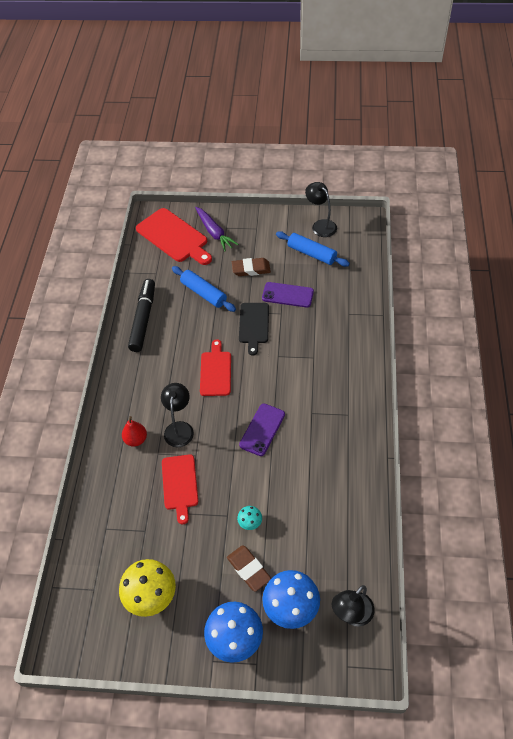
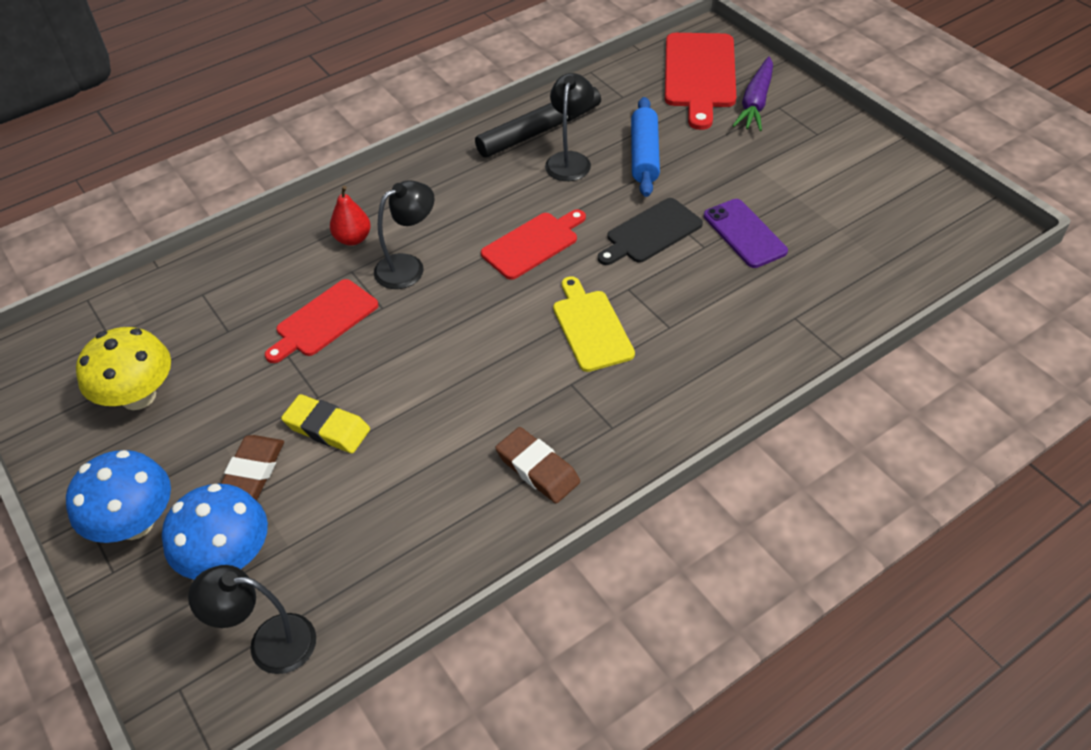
camera: 50 degrees right, 5 degrees down
(250, 522) = (327, 428): turquoise mushroom -> yellow eraser
(251, 269) = (741, 172): brown eraser -> brown eraser (537, 469)
(262, 429) = (488, 348): purple phone -> none
(287, 384) = (591, 327): none -> yellow cutting board
(311, 253) = (850, 212): blue rolling pin -> none
(320, 225) = (915, 189): black lamp -> black lamp (570, 160)

